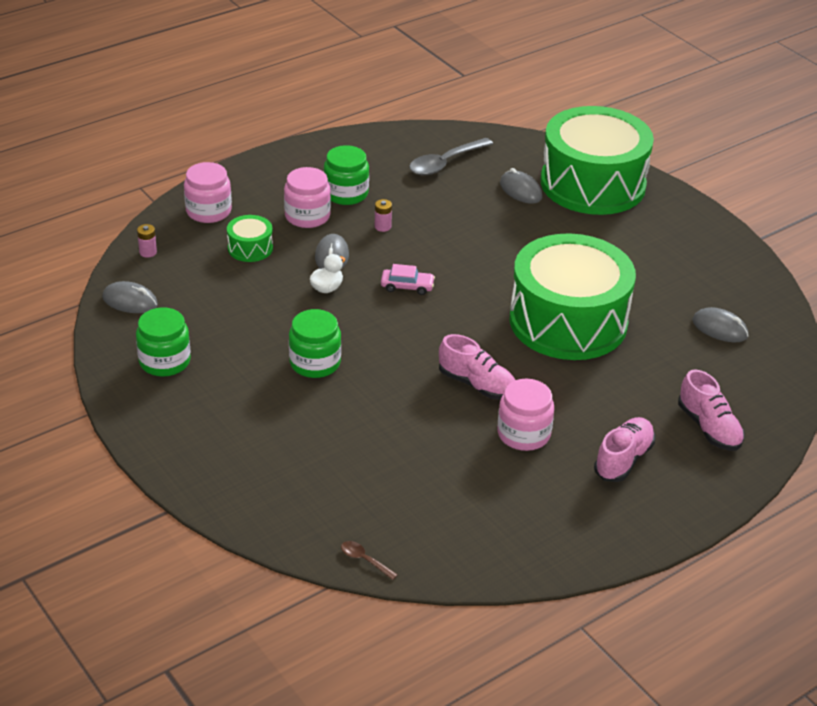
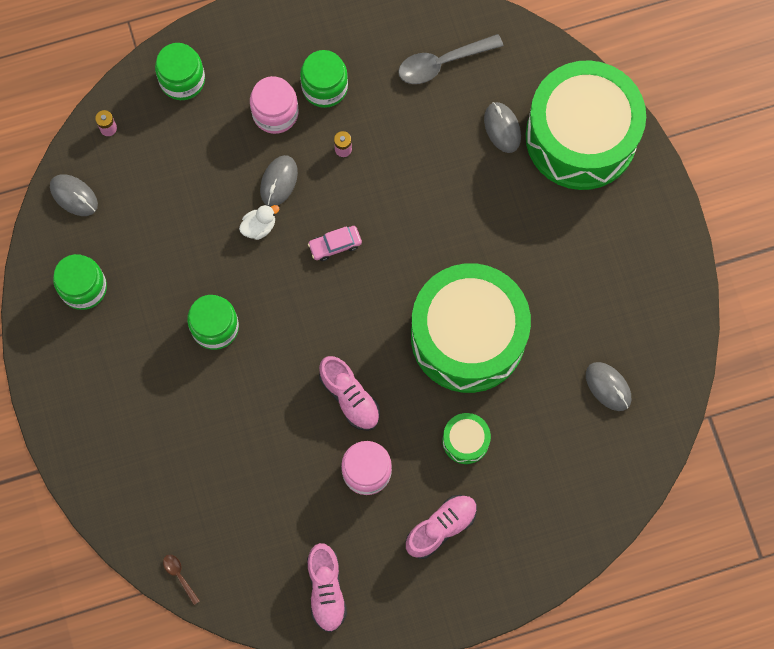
camera: 20 degrees right, 35 degrees up
(208, 211) = (182, 80): pink jar -> green jar
(250, 248) = (205, 148): green drum -> green drum (465, 441)
(407, 286) = (335, 245): pink car -> pink car turned 135 degrees clockwise
(709, 428) = (535, 512): pink shoe -> pink shoe (326, 590)

